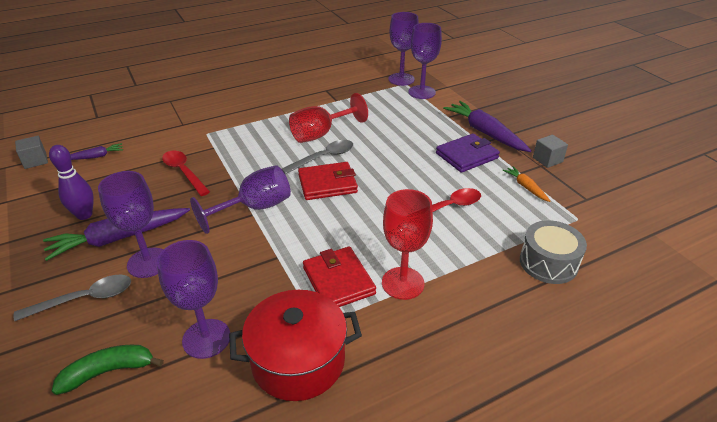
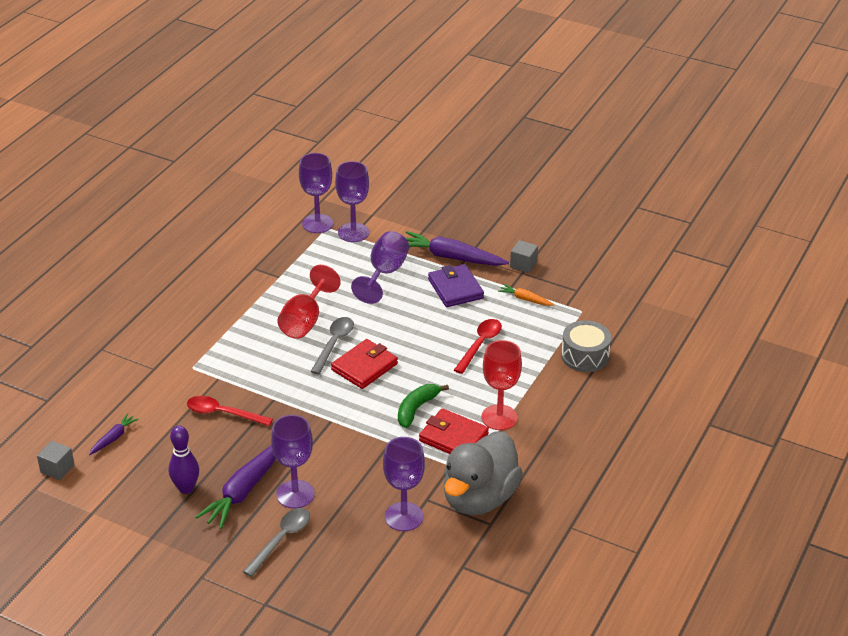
camera: 35 degrees left, 0 degrees up
(109, 372) = (363, 566): green banana -> green banana (417, 409)
(255, 208) = (327, 415): purple goblet -> purple goblet (385, 273)
(298, 361) = (479, 498): red pot -> grey duck
(467, 156) = (455, 289): purple wallet -> purple wallet turned 45 degrees counterclockwise

